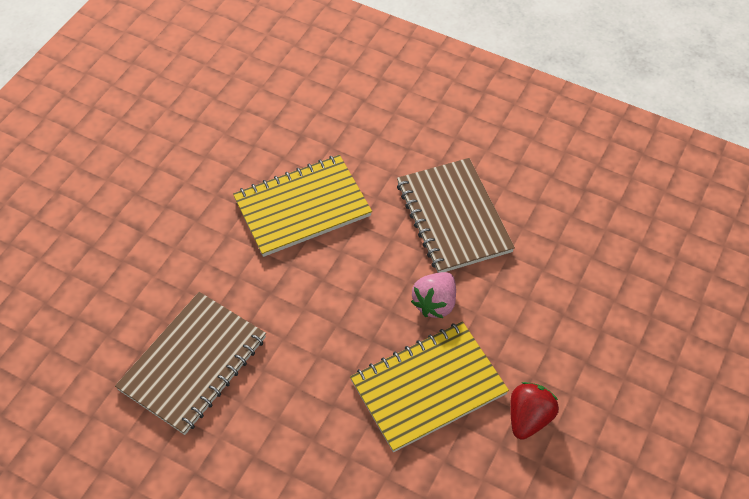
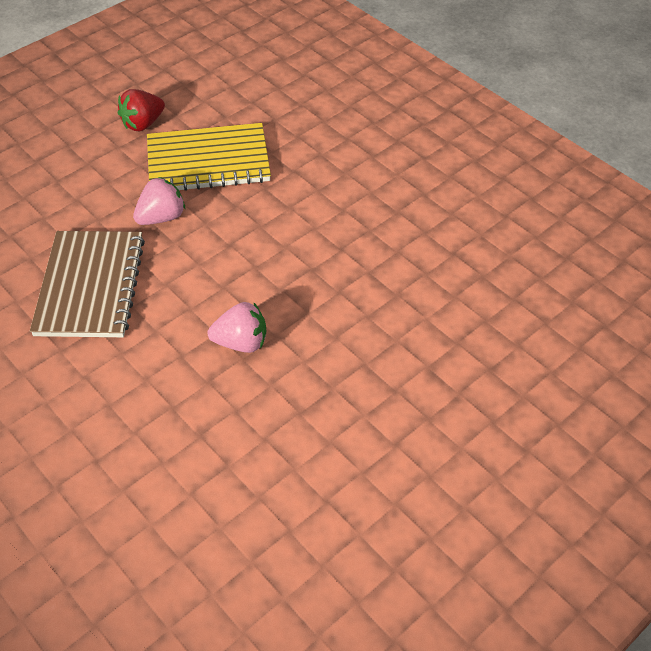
camera: 160 degrees left, 5 degrees down
(193, 363) = (405, 230): brown notebook -> none
(302, 207) = (241, 342): yellow notebook -> pink strawberry

